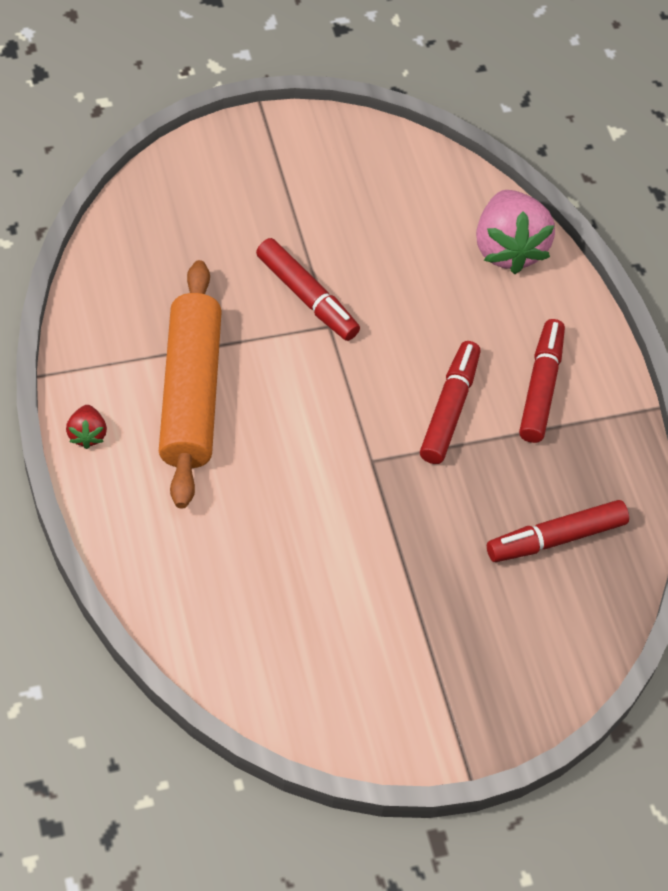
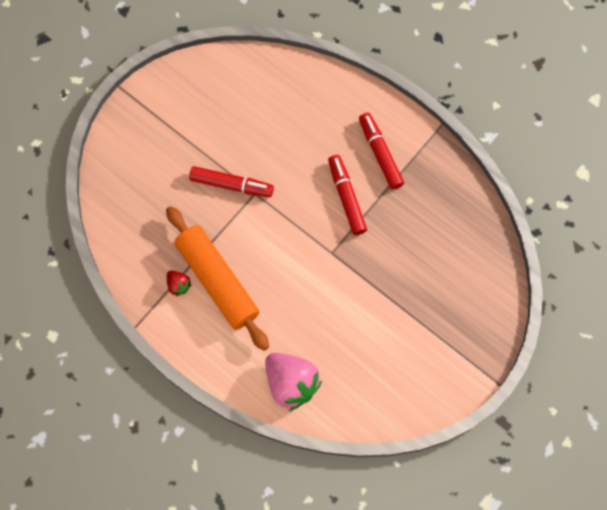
camera: 30 degrees left, 15 degrees up
(87, 434) = (185, 341): red strawberry -> red strawberry (178, 285)
(508, 249) = (308, 86): pink strawberry -> pink strawberry (291, 383)
(556, 538) = (445, 231): red marker -> none

